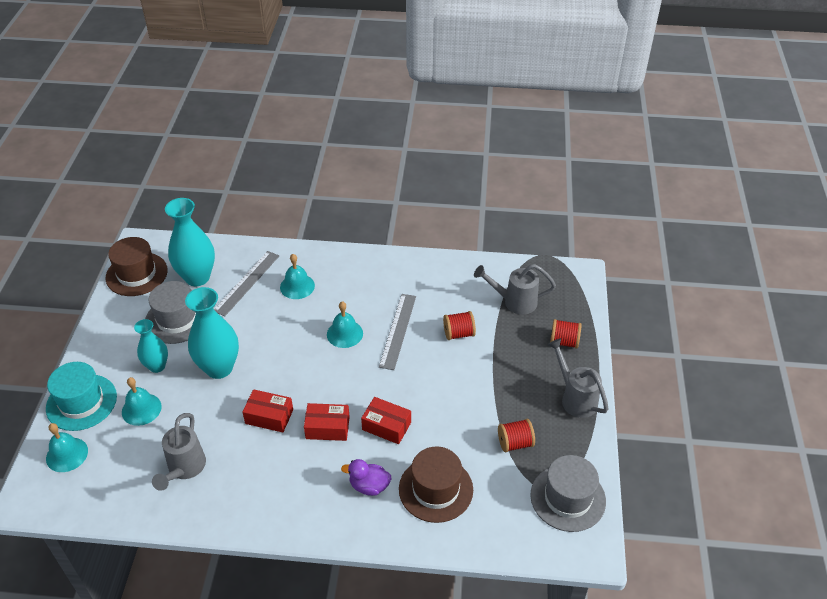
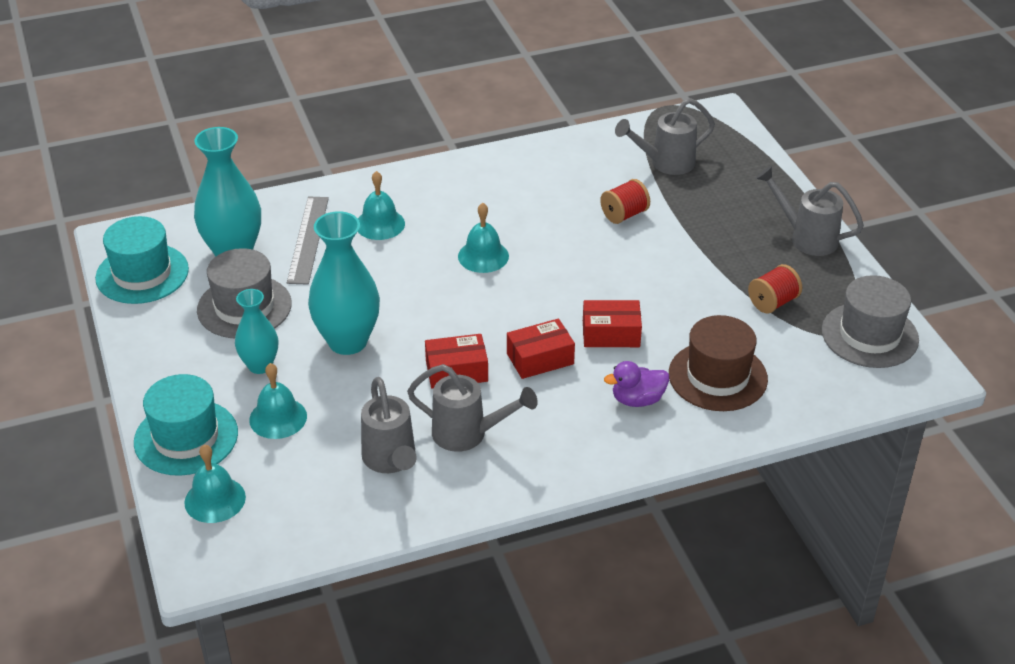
camera: 25 degrees left, 5 degrees down
(136, 274) = (142, 274): brown hat -> turquoise hat
(244, 468) = (468, 434): none -> grey watering can
(398, 331) = (547, 233): grey ruler -> none
(564, 342) = (752, 187): red spool -> none

